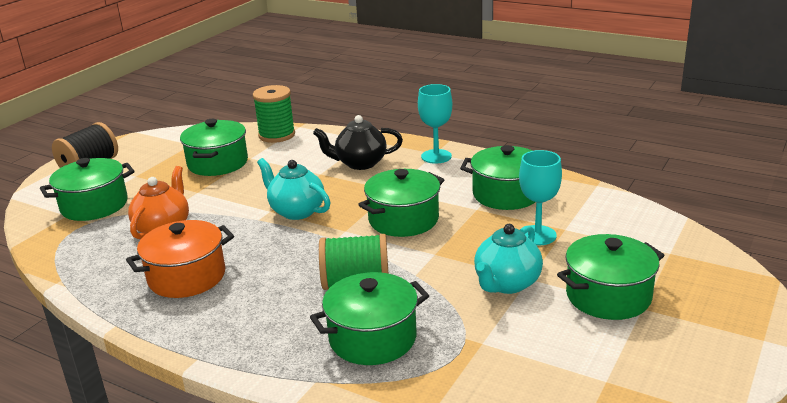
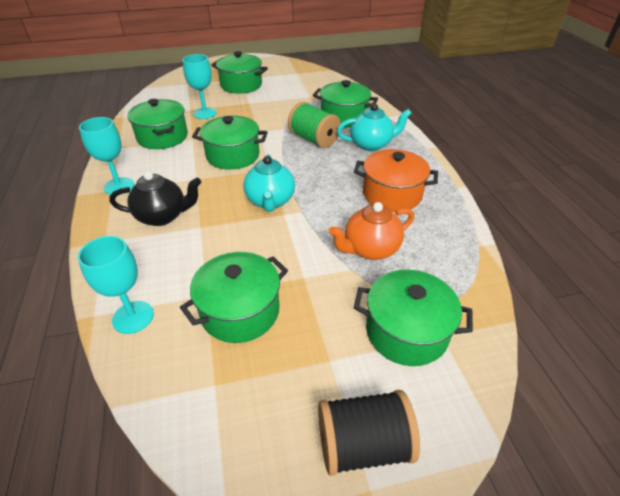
camera: 135 degrees left, 15 degrees up
(277, 135) = (133, 317): green spool -> turquoise goblet
(360, 163) = (162, 216): black teapot -> black teapot turned 45 degrees counterclockwise
(506, 284) = (260, 106): turquoise teapot -> turquoise teapot (371, 144)

